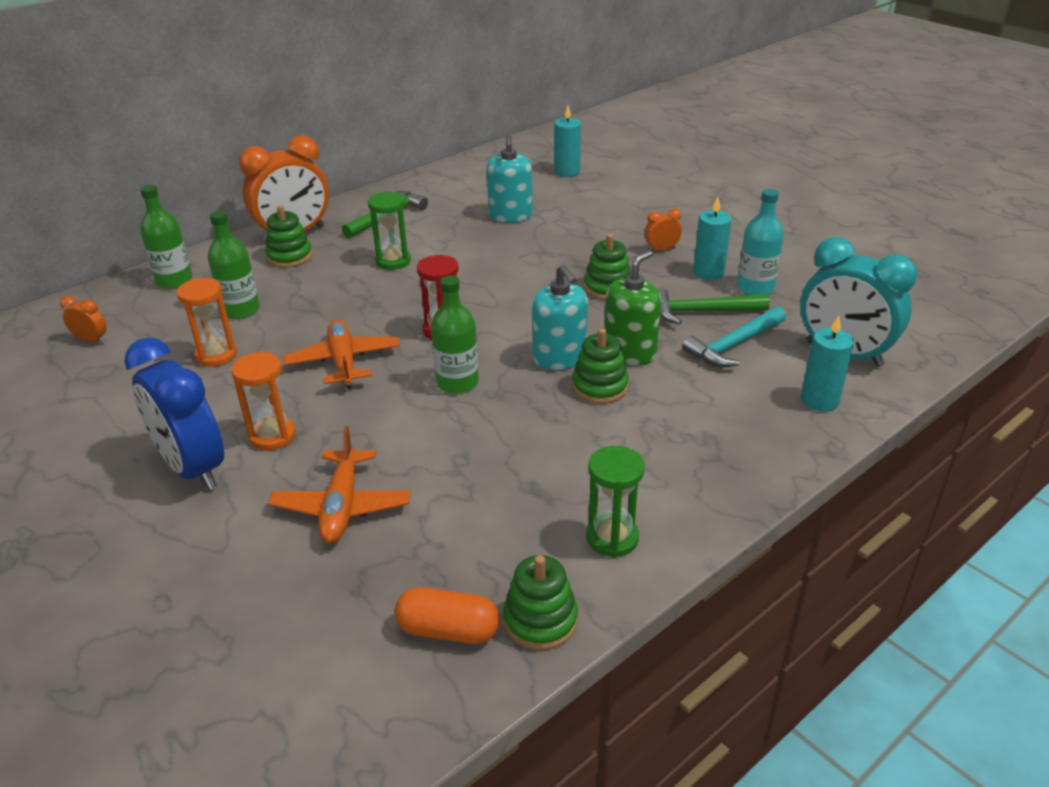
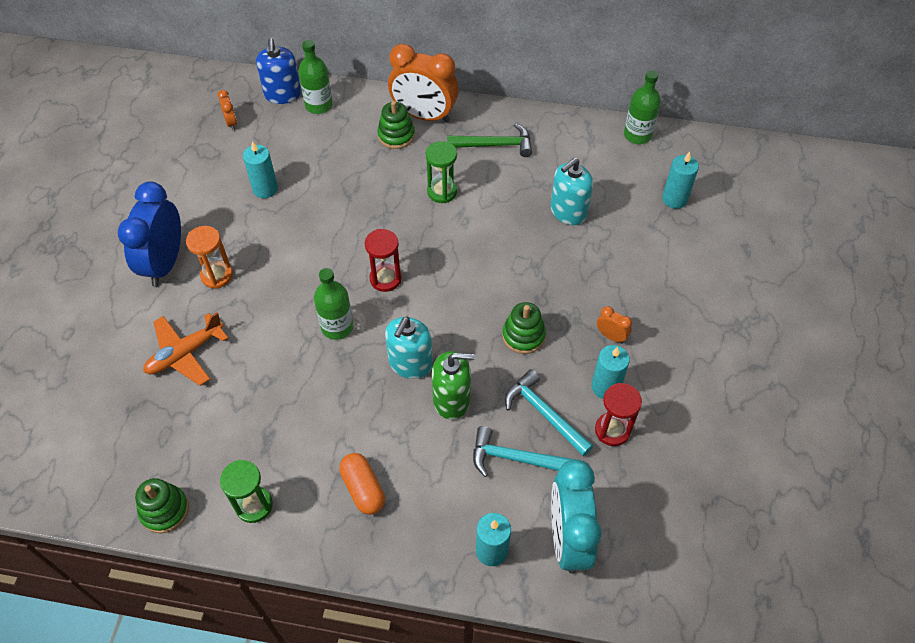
camera: 50 degrees right, 20 degrees up
(120, 295) = (282, 94): none -> blue soap dispenser
(216, 355) = (265, 189): orange hourglass -> turquoise candle
(241, 310) = (317, 162): green bottle -> green bottle (637, 135)
(343, 362) = (310, 254): orange plane -> none
(448, 630) = (130, 471): orange capsule -> orange capsule (363, 489)
(599, 387) = (397, 407): green stacking toy -> none
(702, 312) = (544, 414): green hammer -> turquoise hammer
(755, 288) = (612, 430): turquoise bottle -> red hourglass

